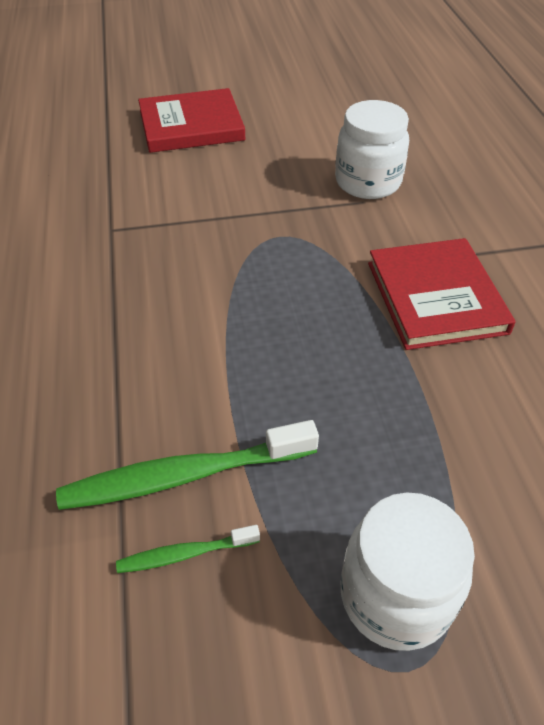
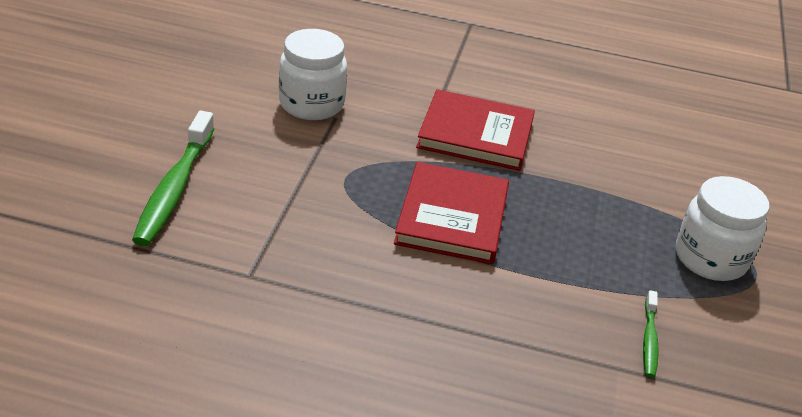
camera: 70 degrees left, 10 degrees down
(183, 475) = (582, 320): green toothbrush -> green toothbrush (174, 188)
(191, 125) = (111, 166): red book -> red book (452, 217)

